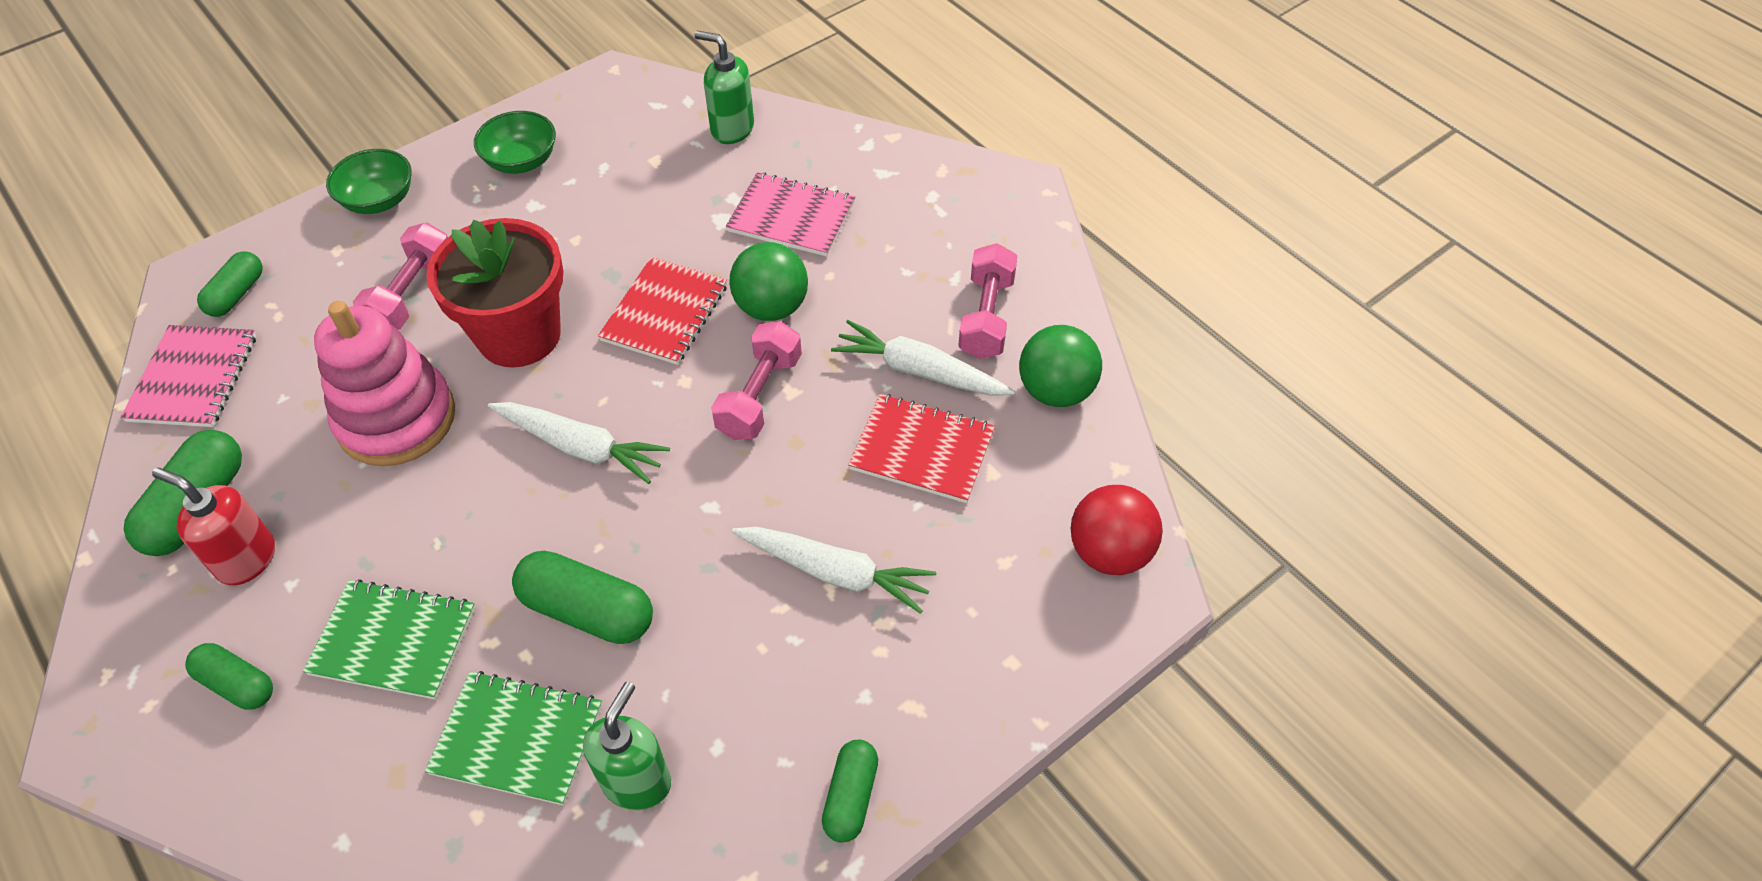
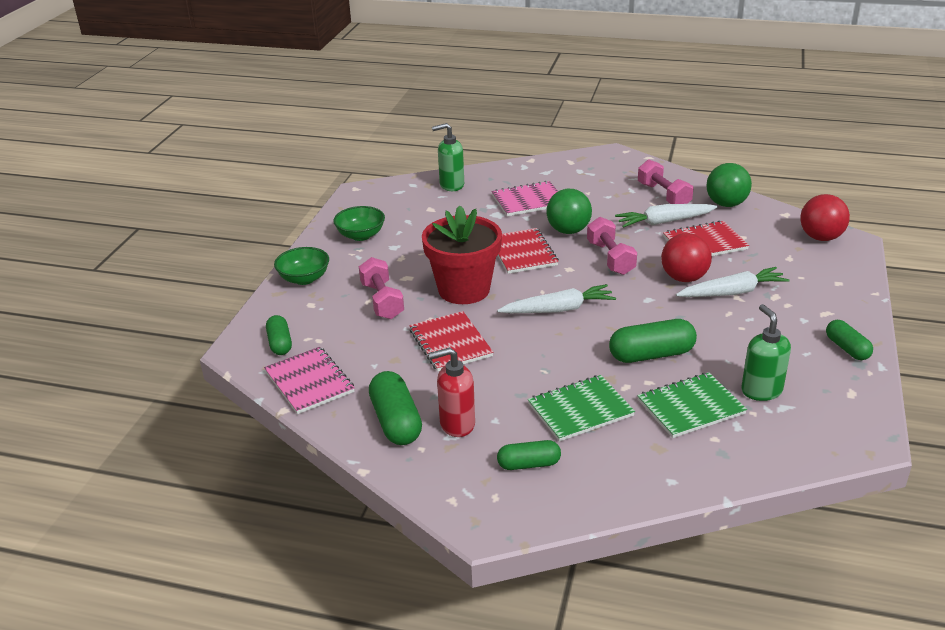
camera: 35 degrees left, 20 degrees down
(396, 419) = (450, 343): pink stacking toy -> red notebook
(807, 499) = (684, 278): none -> red ball

